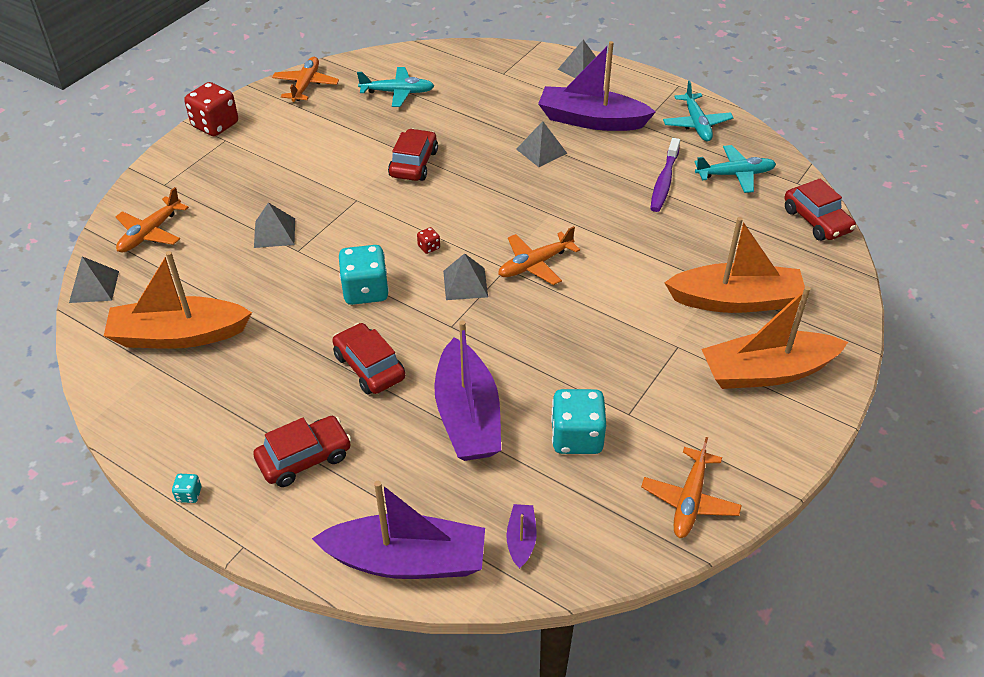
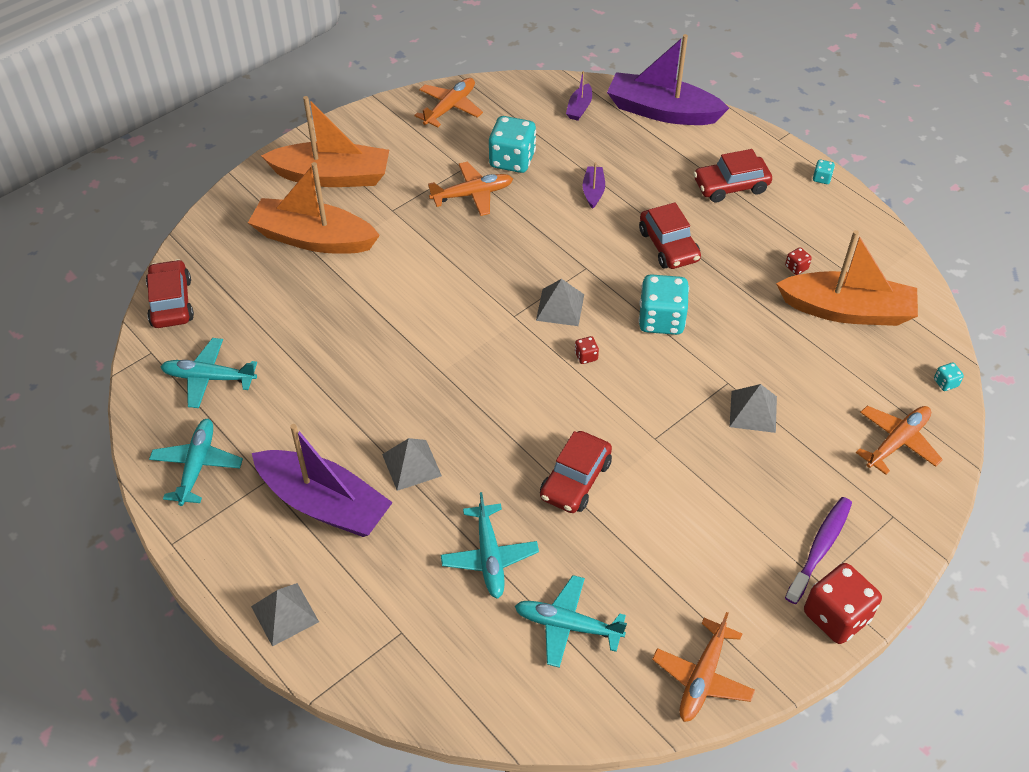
camera: 165 degrees left, 5 degrees up
(94, 286) = (945, 383): grey pyramid -> turquoise dice
(229, 370) = (796, 267): none -> red dice
(462, 114) = (489, 556): none -> turquoise plane
(467, 415) = (593, 191): purple boat -> purple boat, size x0.44
(535, 264) = (483, 314): orange plane -> orange plane (472, 194)
(664, 181) = (294, 386): purple toothbrush -> purple toothbrush (820, 548)

